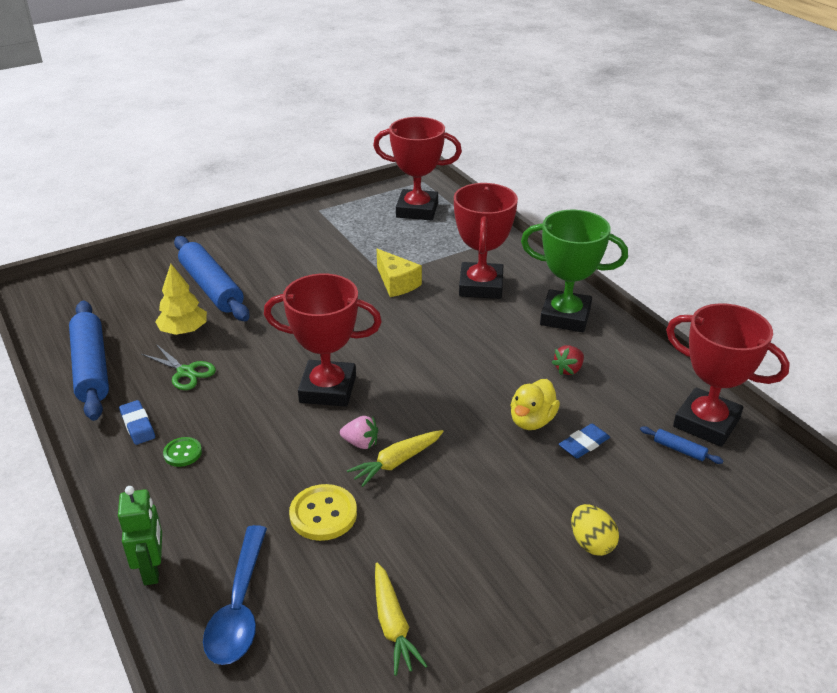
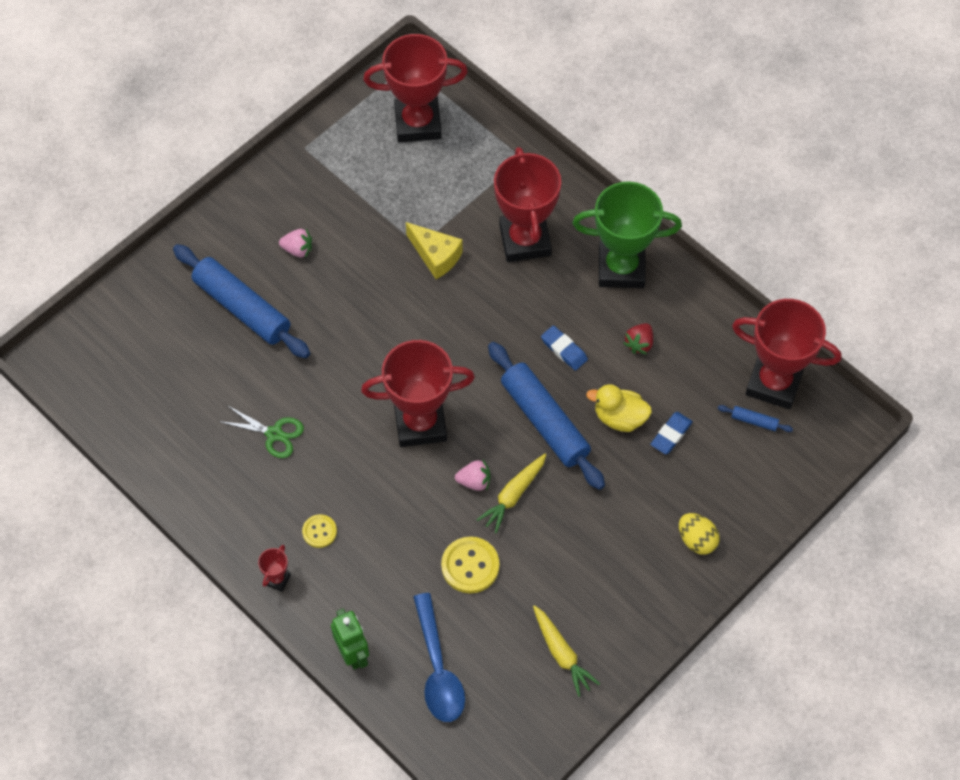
camera: 15 degrees left, 25 degrees up
(91, 368) = (178, 451): blue rolling pin -> blue rolling pin (545, 421)
(115, 484) = (277, 579): none -> red trophy
(138, 425) = (262, 510): blue eraser -> blue eraser (564, 350)
(182, 453) = (319, 531): green button -> yellow button
(184, 330) = (244, 378): yellow tree -> none
(280, 262) = (298, 249): none -> pink strawberry
(532, 421) = (619, 417): yellow duck -> yellow duck turned 90 degrees clockwise

